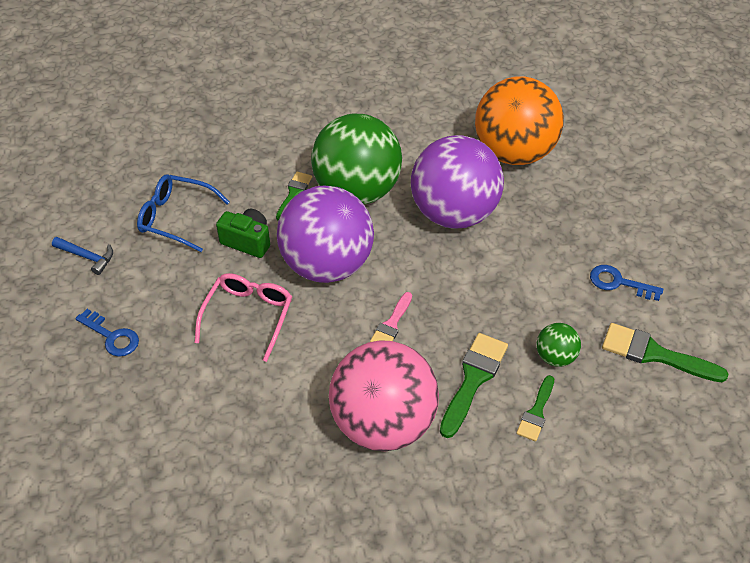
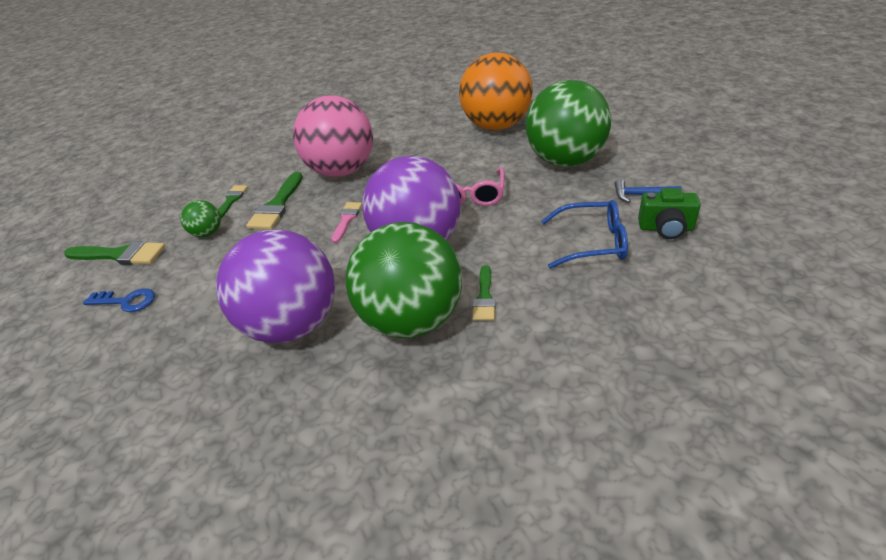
camera: 170 degrees right, 10 degrees down
(112, 336) = (565, 161): blue key -> green ball
(247, 241) = (505, 242): green camera -> green camera (666, 228)
(514, 153) = (205, 432): orange ball -> orange ball (496, 126)

